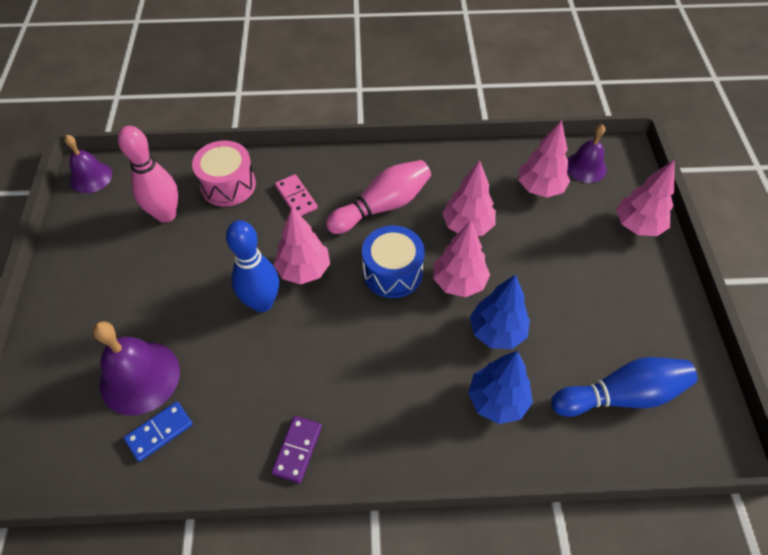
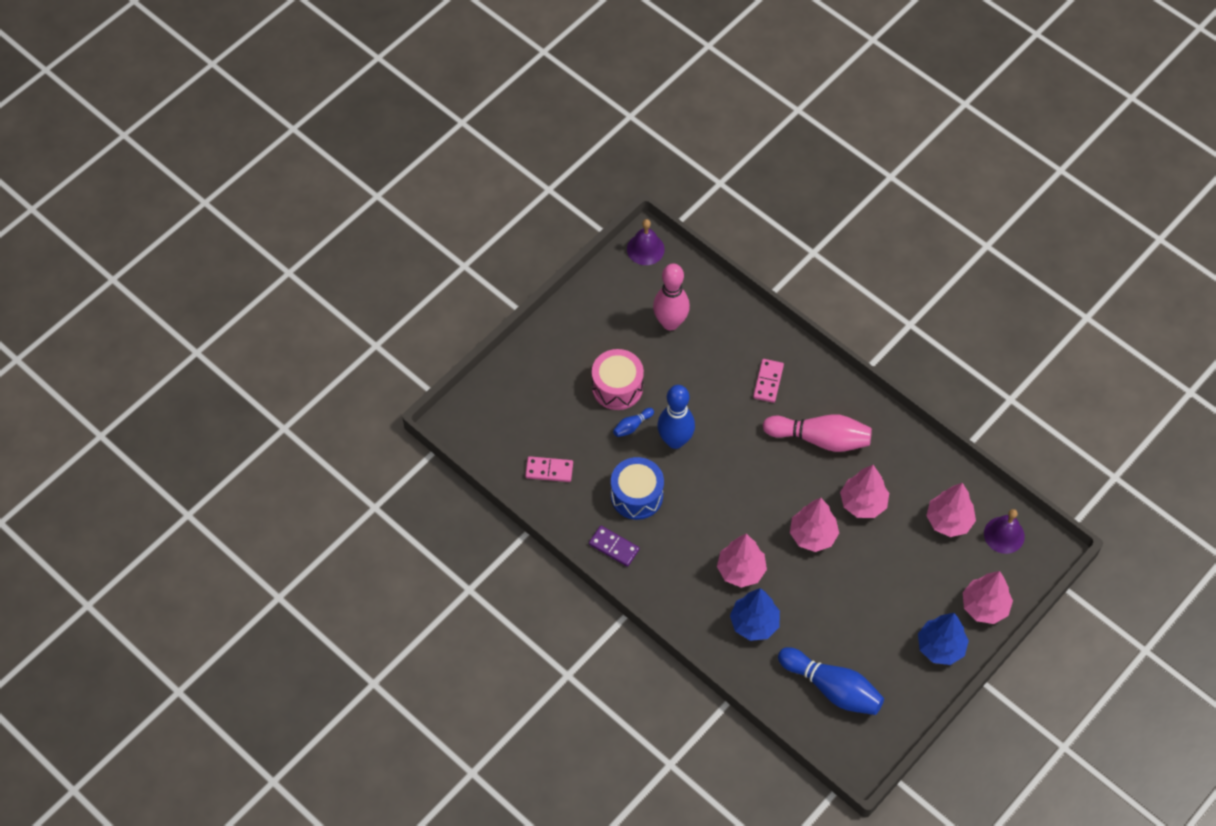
camera: 45 degrees right, 5 degrees up
(140, 377) = (564, 427): purple bell -> none
(159, 432) = (549, 470): blue domino -> pink domino
(209, 322) = (632, 426): none -> blue bowling pin
(228, 185) = (731, 332): pink drum -> pink drum (617, 387)
(297, 449) = (614, 547): purple domino -> purple domino turned 60 degrees clockwise
(304, 270) = (721, 440): pink tree -> pink tree (741, 570)
(392, 272) = (777, 491): blue drum -> blue drum (636, 495)
(497, 332) = (800, 586): blue tree -> blue tree (940, 647)

